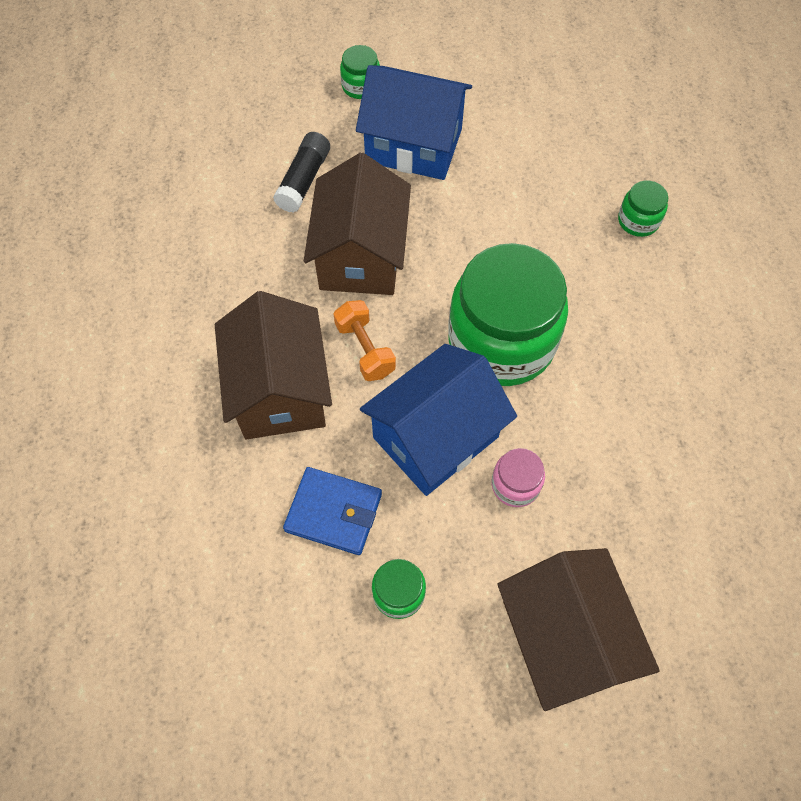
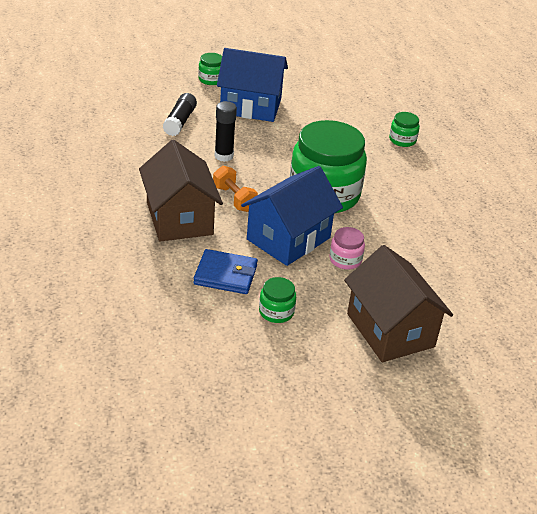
camera: 10 degrees left, 25 degrees down
(360, 256) = (224, 156): brown house -> black glue stick

